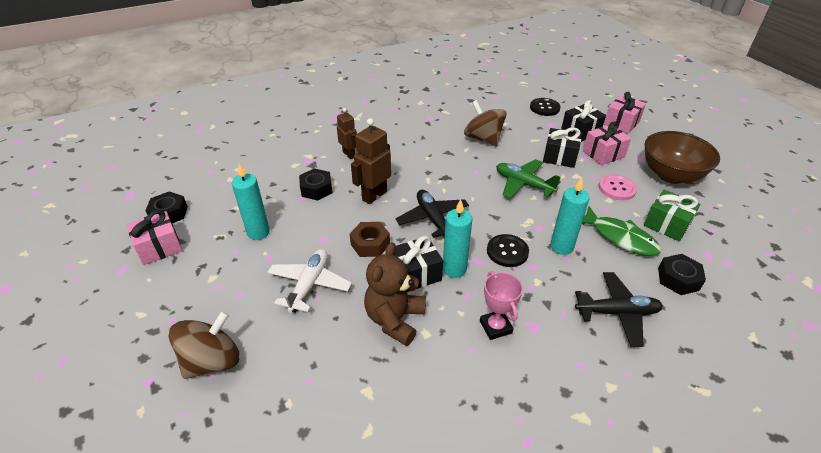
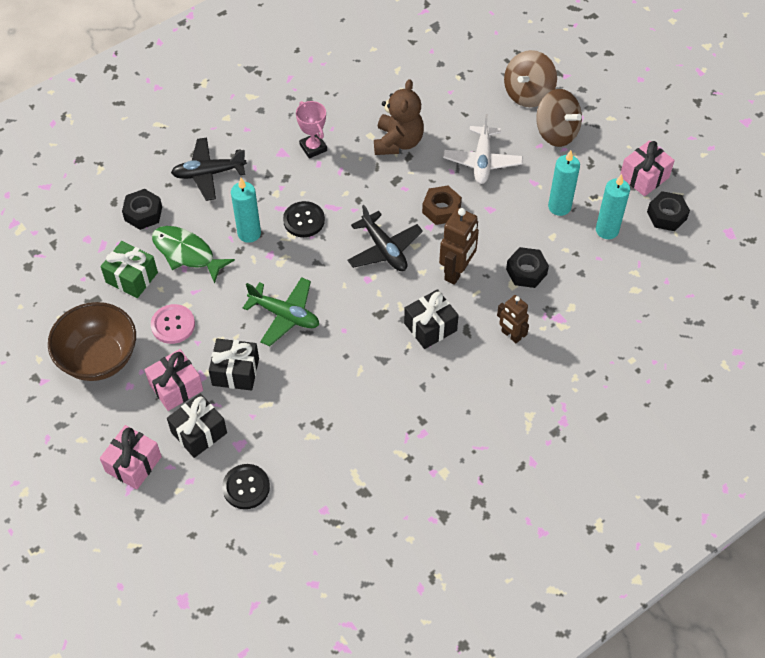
camera: 170 degrees right, 15 degrees up
(416, 274) = (388, 185): black gift -> black gift (430, 327)
(454, 269) = (354, 194): turquoise candle -> turquoise candle (607, 230)
(483, 139) = (338, 395): brown spinning top -> brown spinning top (556, 132)

